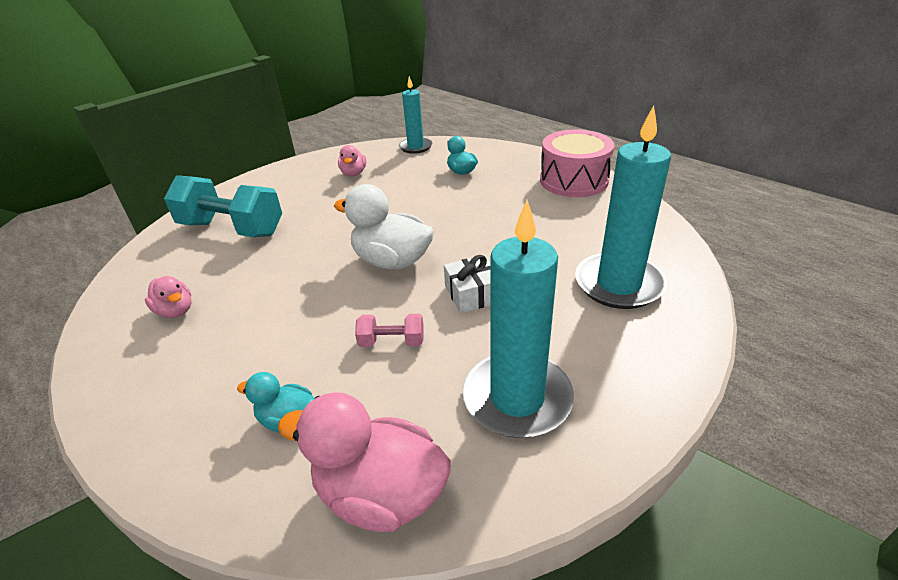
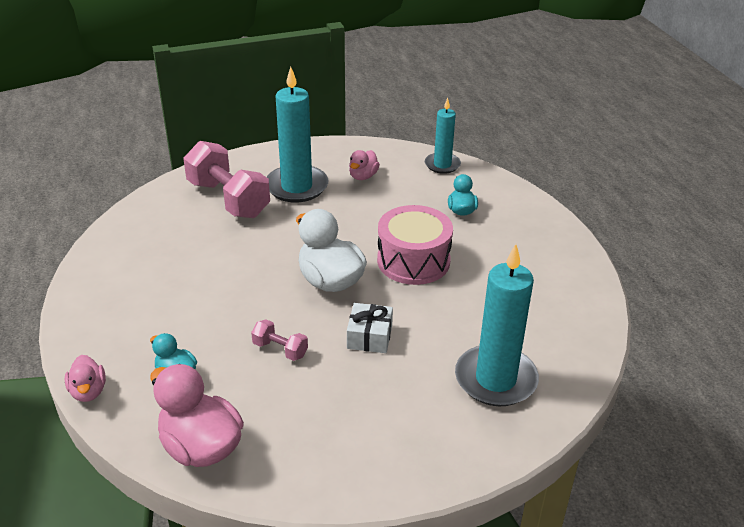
camera: 25 degrees right, 0 degrees up
(176, 311) = (150, 260): pink duck -> pink duck (88, 391)
(232, 229) = (228, 199): turquoise dumbbell -> pink dumbbell
(517, 398) = (333, 429): turquoise candle -> turquoise candle (296, 187)
(573, 180) = (560, 261): pink drum -> pink drum (413, 261)

